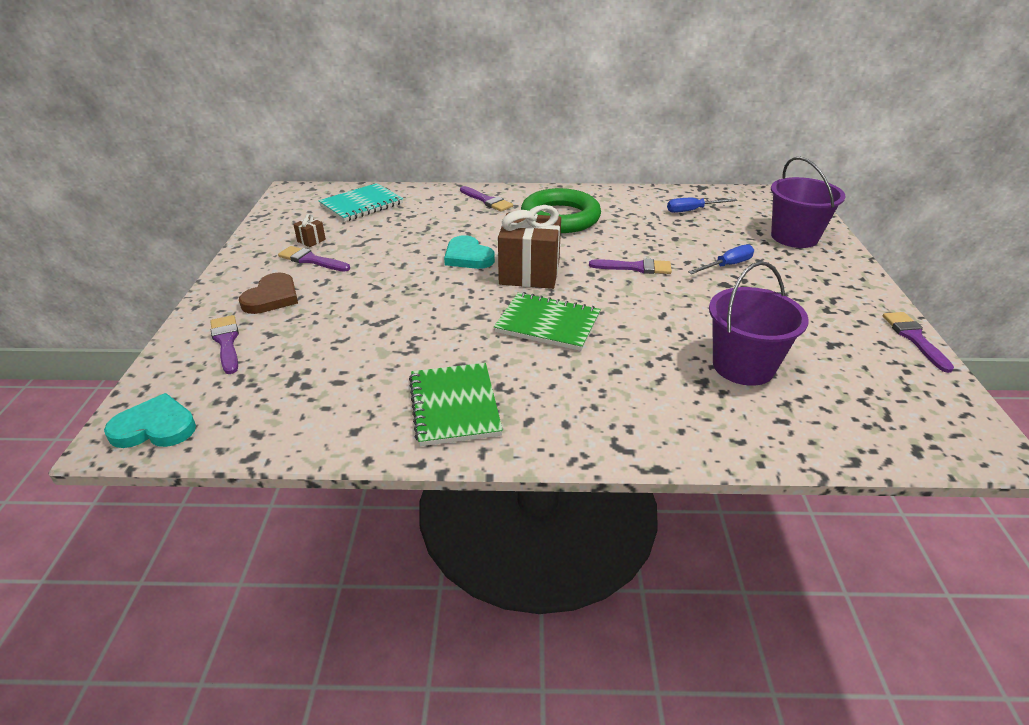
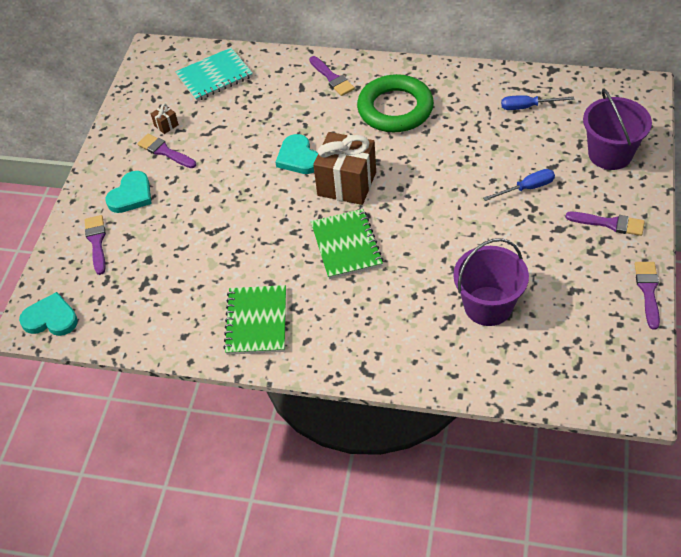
camera: 15 degrees right, 15 degrees up
(272, 297) = (131, 195): brown heart -> turquoise heart
(548, 324) = (346, 245): green notebook -> green notebook turned 45 degrees clockwise
(635, 267) = (442, 184): purple brush -> purple brush (609, 223)

